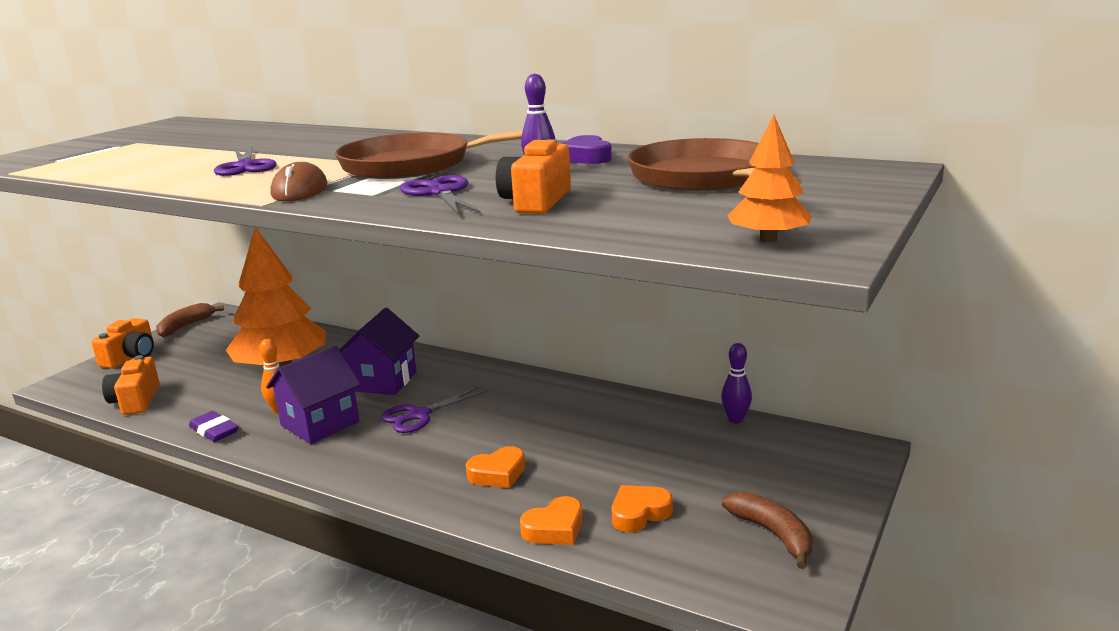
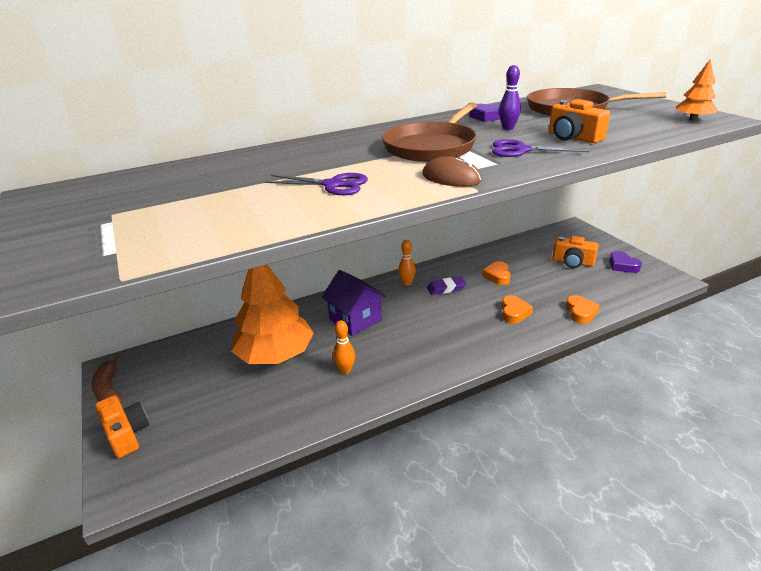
camera: 55 degrees left, 10 degrees up
(136, 400) = (230, 443): orange camera -> orange camera (573, 262)
(214, 430) = (342, 407): purple eraser -> purple eraser (446, 288)
(320, 424) = (387, 357): purple house -> none
(419, 415) = (419, 318): purple scissors -> none
(497, 381) = (407, 283): none -> orange bowling pin
(639, 513) = (584, 288): orange heart -> orange heart (497, 276)
(735, 419) = (522, 240): purple bowling pin -> none
(773, 534) = (622, 265): brown banana -> purple heart

